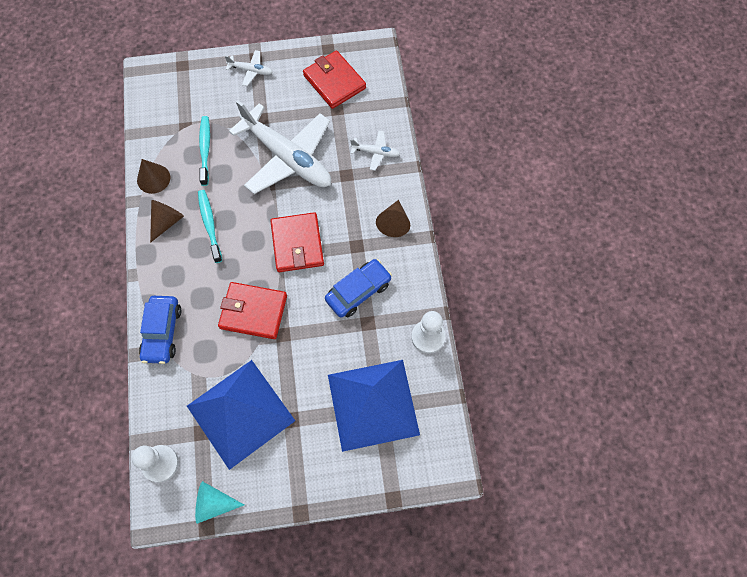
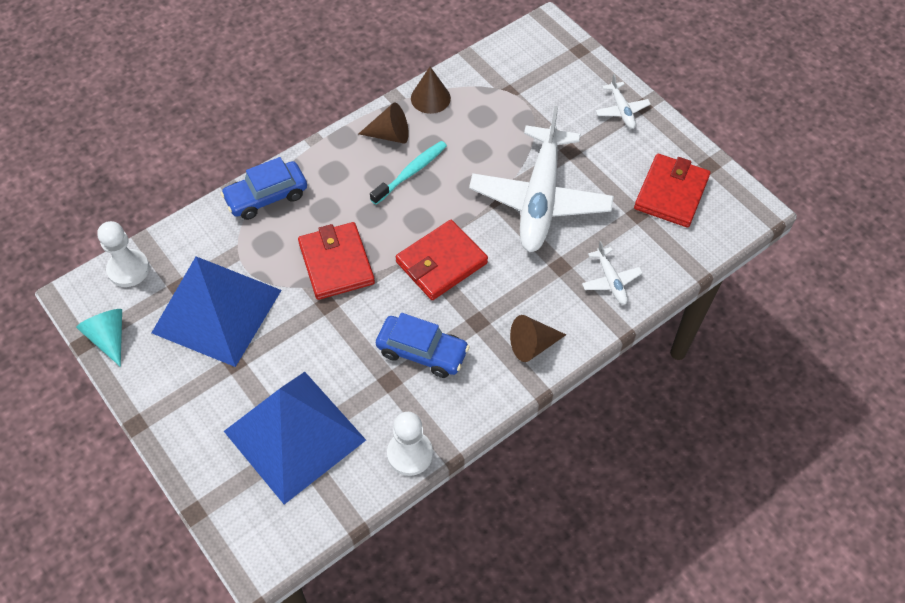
camera: 60 degrees right, 10 degrees down
(205, 149) = (495, 122): turquoise toothbrush -> none

